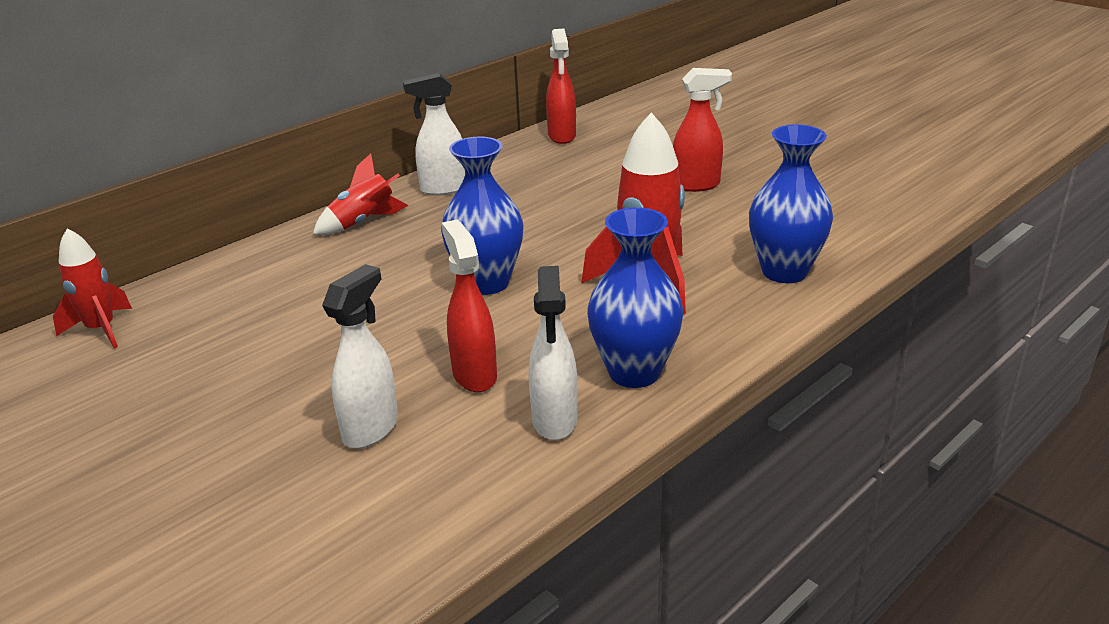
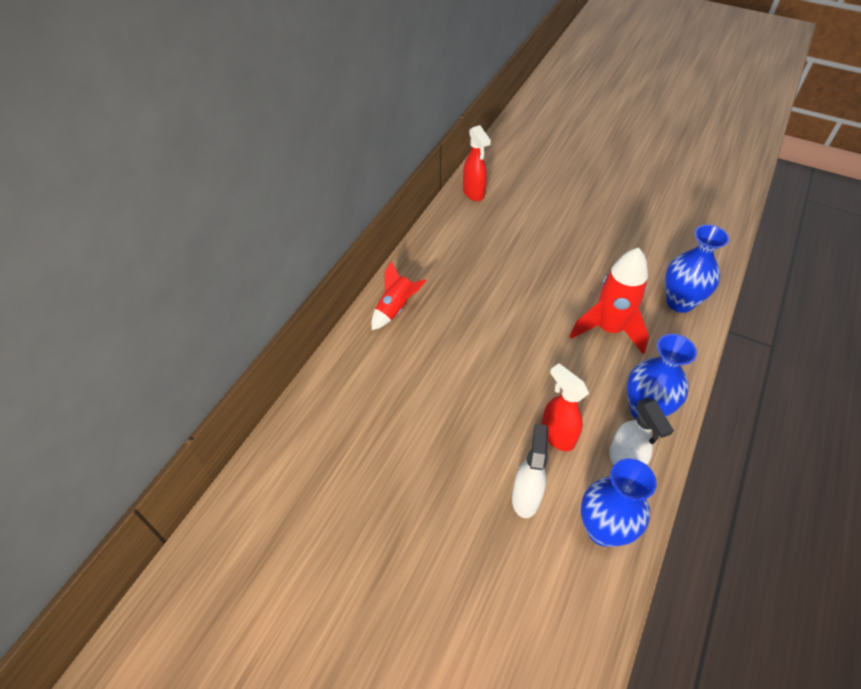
camera: 20 degrees left, 20 degrees up
(101, 330) = (288, 456): red rocket -> none
(443, 189) = (428, 263): white spray bottle -> none
(487, 283) = (513, 351): blue vase -> blue vase (603, 529)
(696, 185) = (587, 229): red spray bottle -> none

